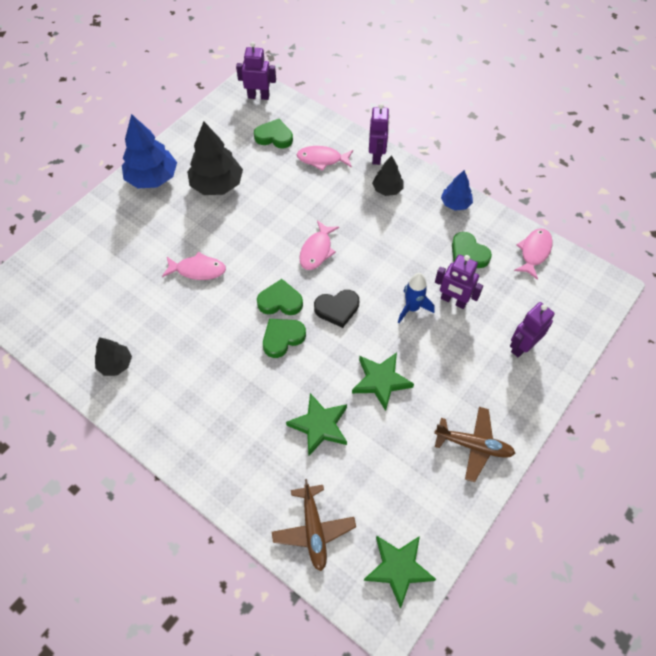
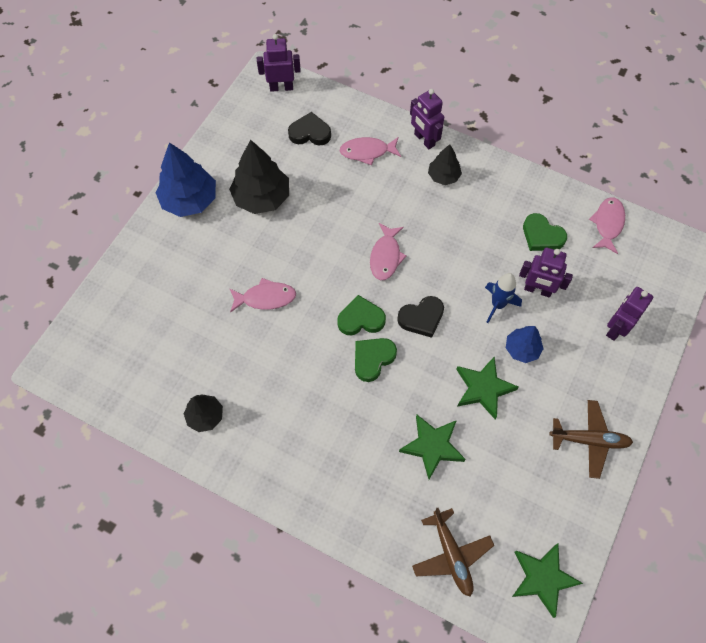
camera: 10 degrees left, 5 degrees up
(274, 137) = (310, 133): green heart -> black heart
(377, 156) = (424, 140): purple robot -> purple robot turned 150 degrees clockwise
(455, 203) = (517, 182): blue tree -> blue tree (522, 349)

